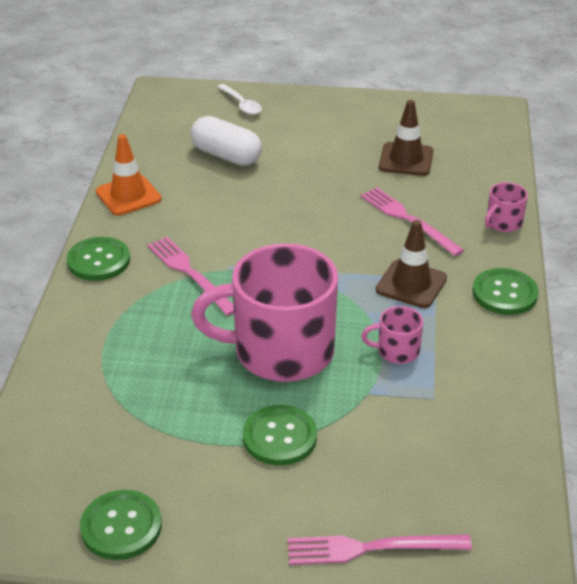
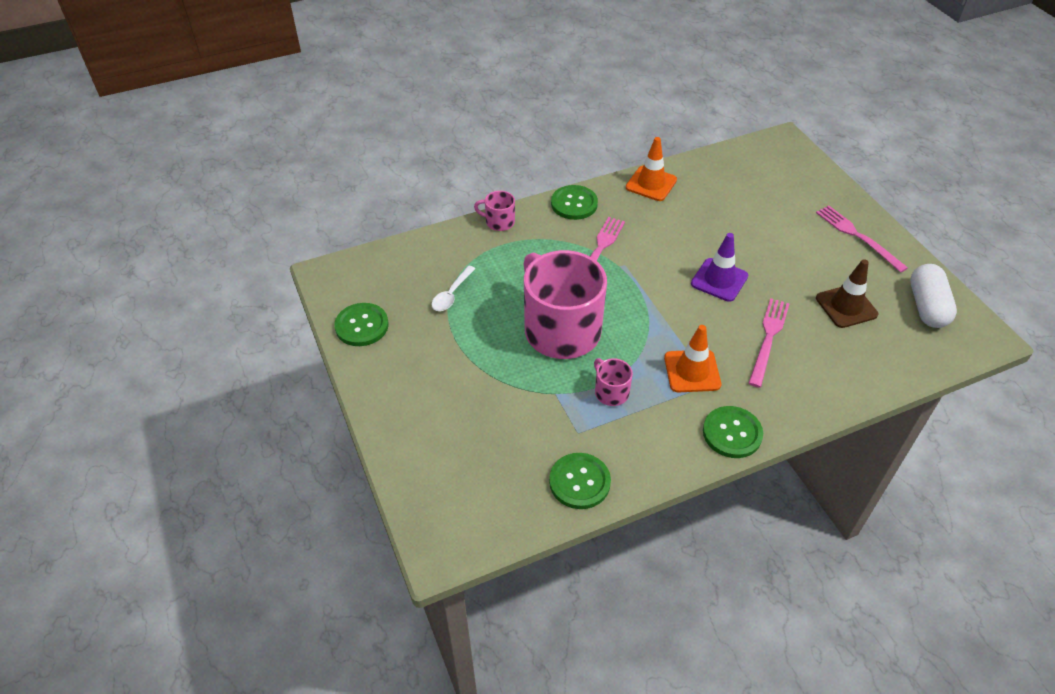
camera: 60 degrees right, 10 degrees up
(226, 155) = (743, 207): white capsule -> white capsule (927, 306)
(242, 104) = (814, 186): white spoon -> white spoon (451, 294)
(279, 437) = (481, 365): green button -> green button (579, 482)
(308, 214) = (719, 280): none -> purple traffic cone
(371, 548) = (416, 452): pink fork -> pink fork (857, 236)
(411, 284) = (692, 371): brown traffic cone -> orange traffic cone
(503, 223) = (823, 400): pink mug -> pink mug (499, 222)

